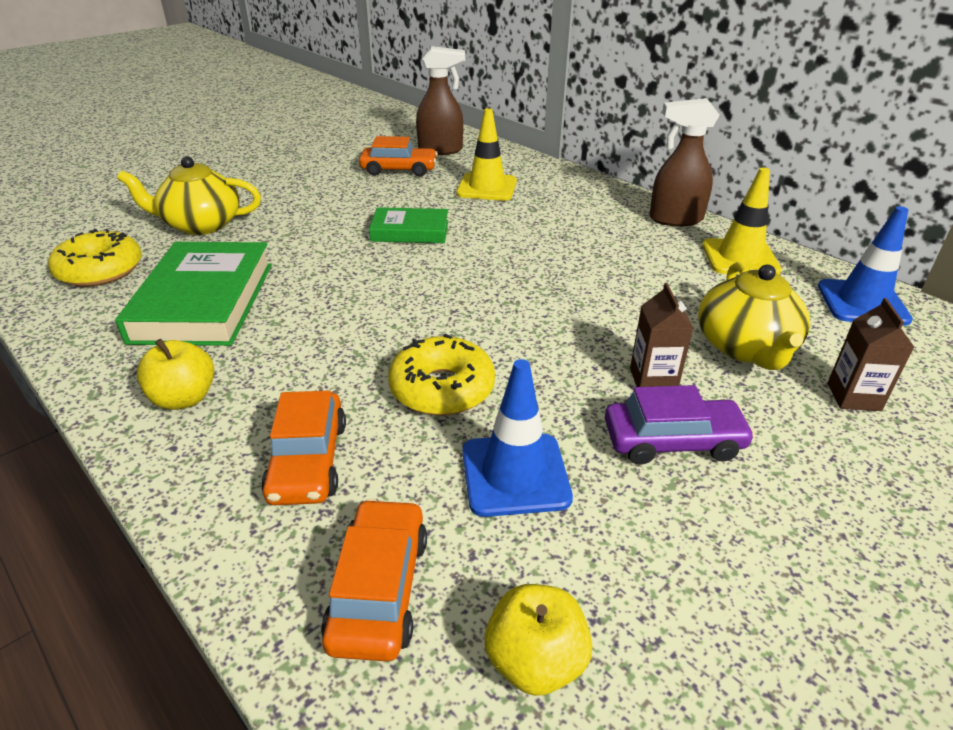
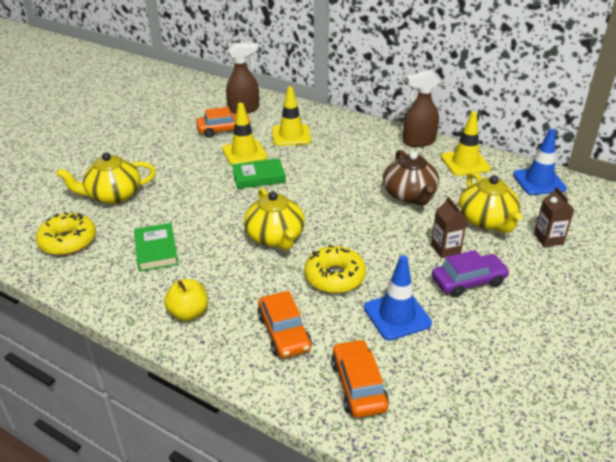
camera: 15 degrees left, 0 degrees up
(204, 302) = (156, 250): green book -> green book, size x0.58
(384, 313) = (275, 237): none -> yellow teapot
(408, 200) = (244, 153): none -> yellow traffic cone
(535, 661) = (446, 398): yellow apple -> none
(627, 289) = (409, 195): none -> brown teapot

